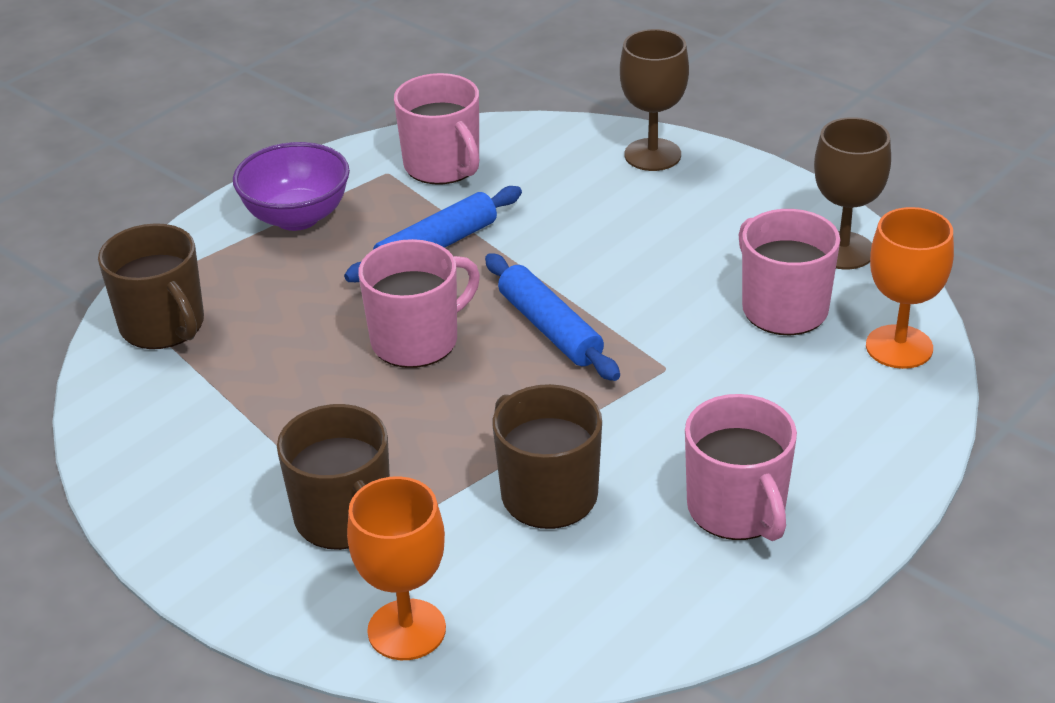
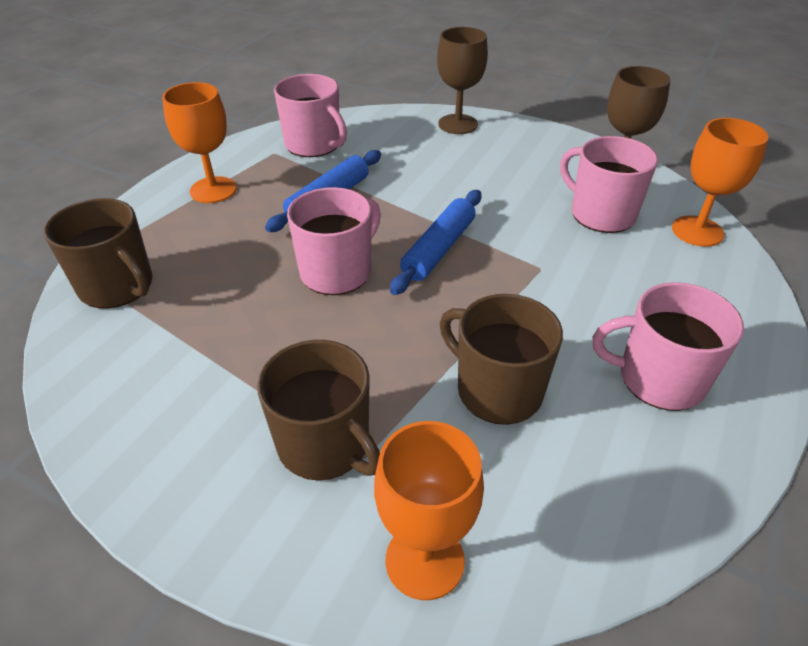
camera: 15 degrees left, 5 degrees up
(297, 217) = (213, 190): purple bowl -> orange goblet
(550, 328) = (438, 249): blue rolling pin -> blue rolling pin turned 75 degrees clockwise
(737, 509) = (659, 379): pink mug -> pink mug turned 135 degrees clockwise

